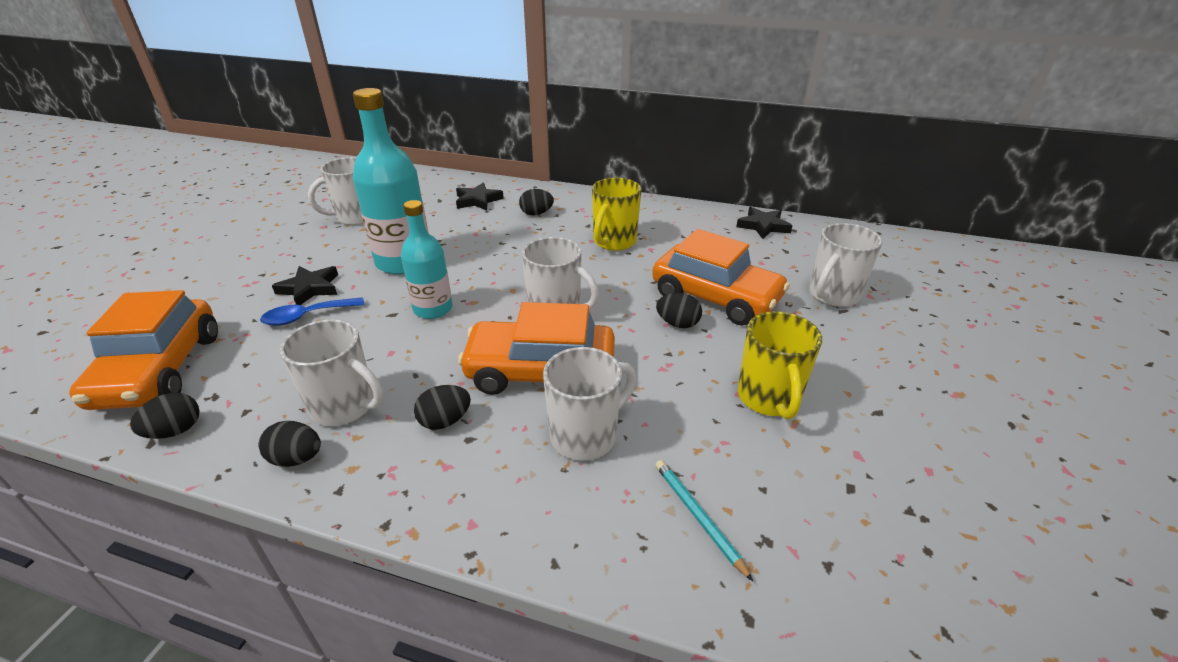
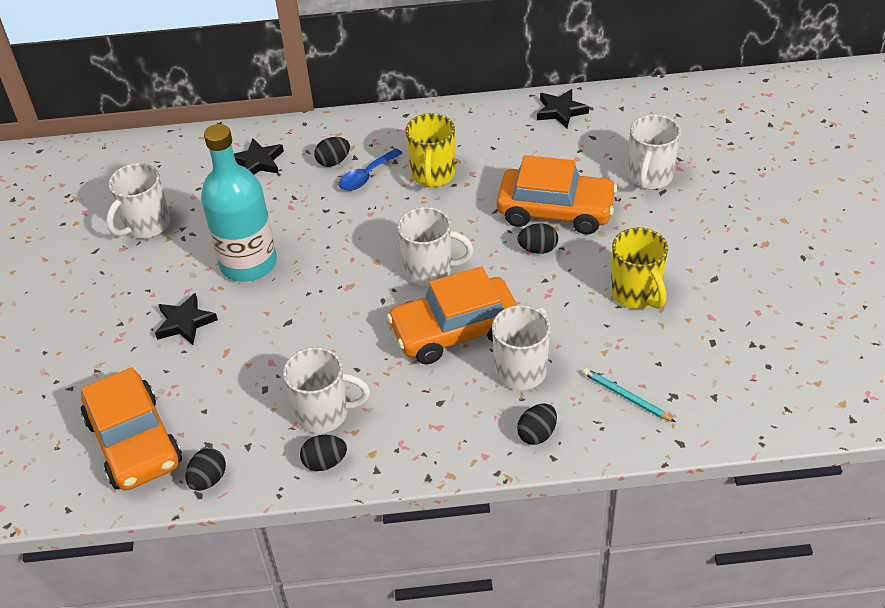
camera: 20 degrees left, 10 degrees up
(307, 316) = (212, 351): blue spoon -> blue spoon (366, 176)
(433, 309) = (320, 305): turquoise bottle -> none
(445, 421) = (411, 396): black egg -> black egg (537, 434)

